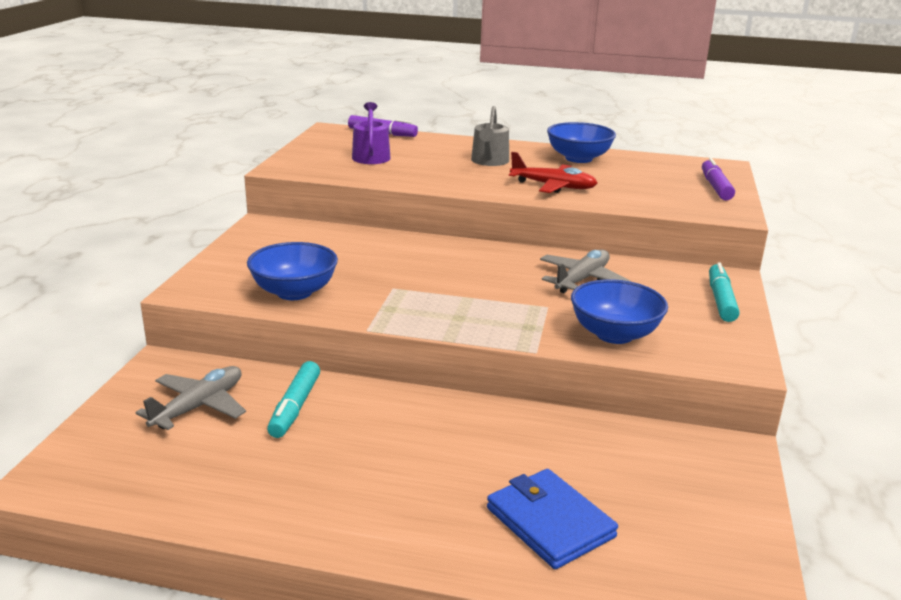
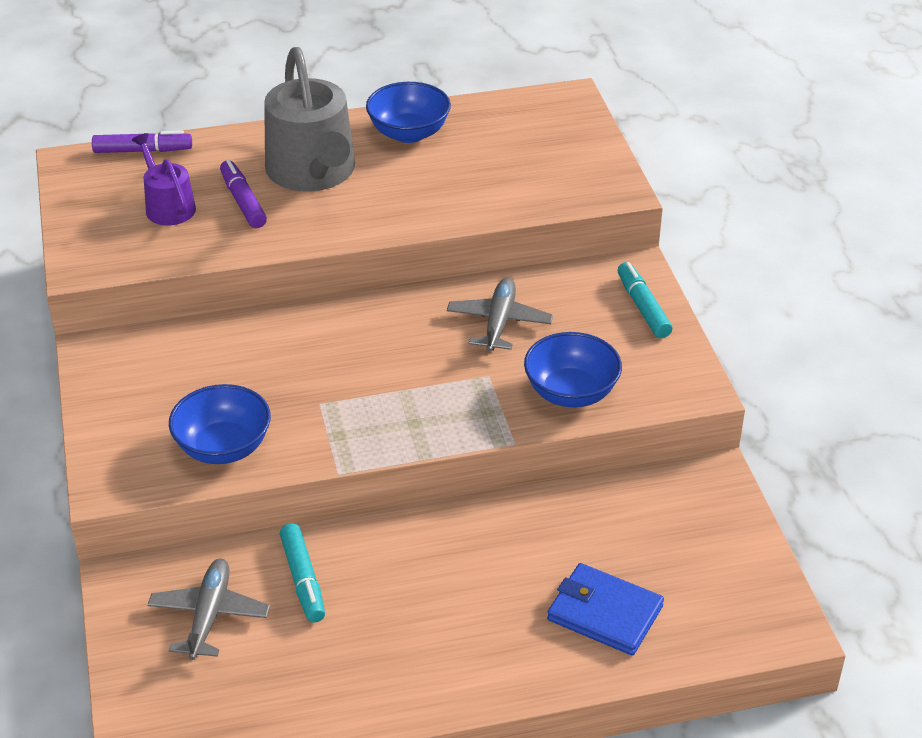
camera: 25 degrees left, 15 degrees up
(489, 161) = (313, 172): grey watering can -> grey watering can, size x1.87
(553, 186) = (414, 201): red plane -> none
(715, 187) = (581, 145): purple marker -> purple marker (243, 201)

